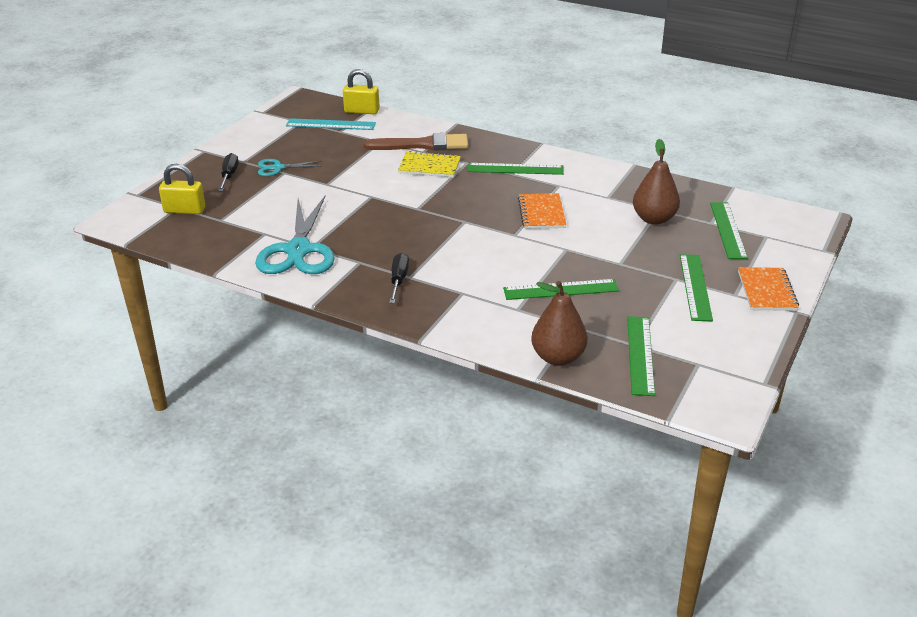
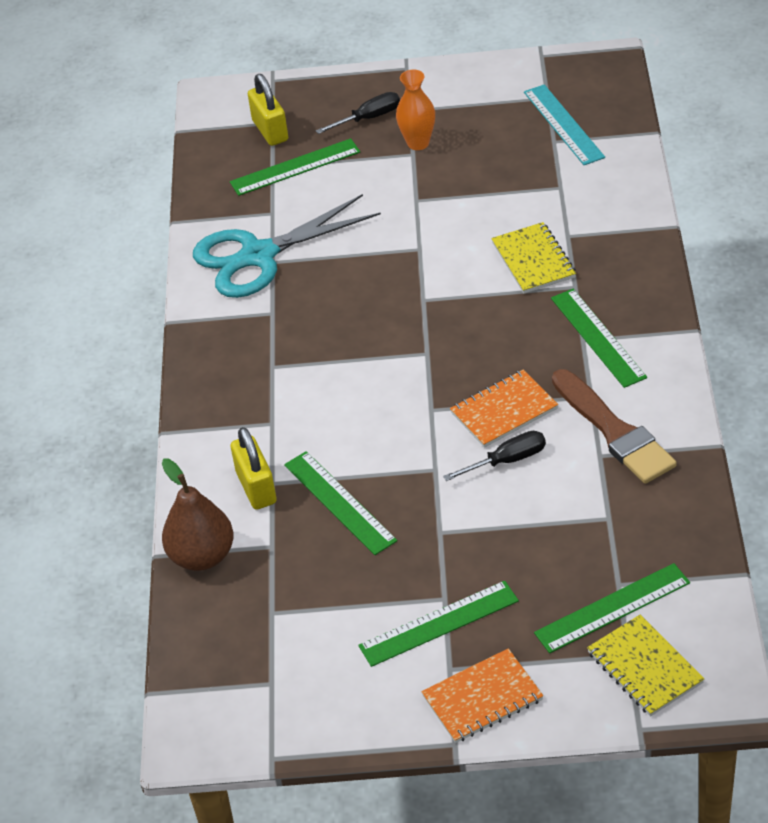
camera: 65 degrees right, 10 degrees up
(277, 168) = (418, 143): turquoise scissors -> orange vase
(362, 111) = (625, 130): yellow padlock -> yellow padlock (256, 487)
(398, 280) = (259, 361): black screwdriver -> black screwdriver (507, 461)
(422, 145) = (584, 226): brown brush -> brown brush (614, 431)
(640, 355) = (254, 624): green ruler -> green ruler (295, 167)
(654, 219) = (579, 522): brown pear -> none
(779, 235) = (644, 667): none -> yellow notebook

